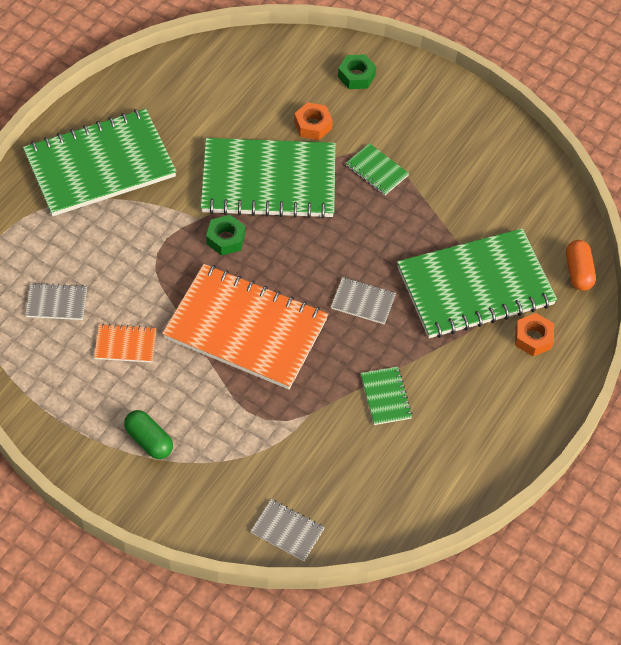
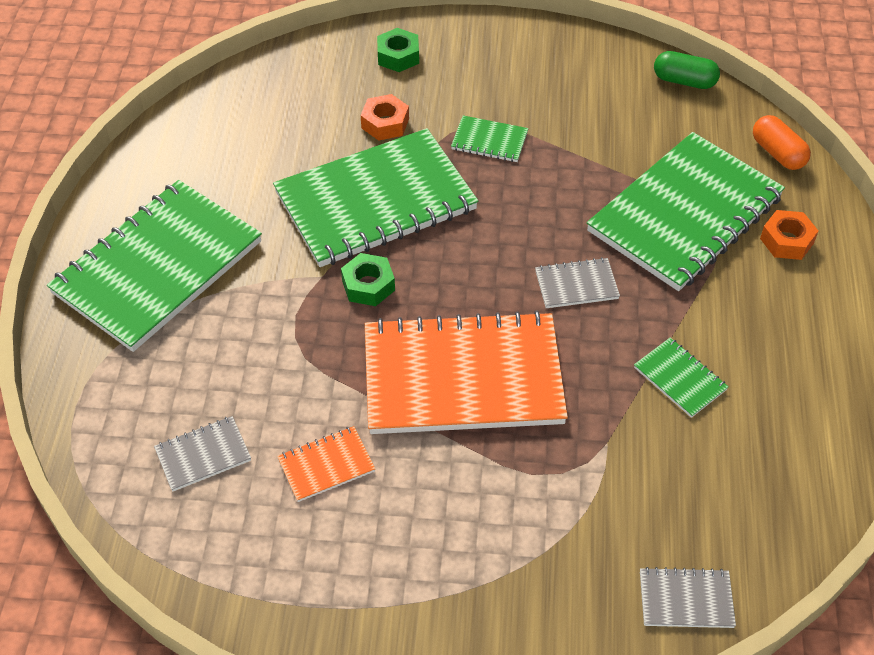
camera: 25 degrees left, 5 degrees down
(149, 440) = (436, 572): green capsule -> green capsule (684, 81)

